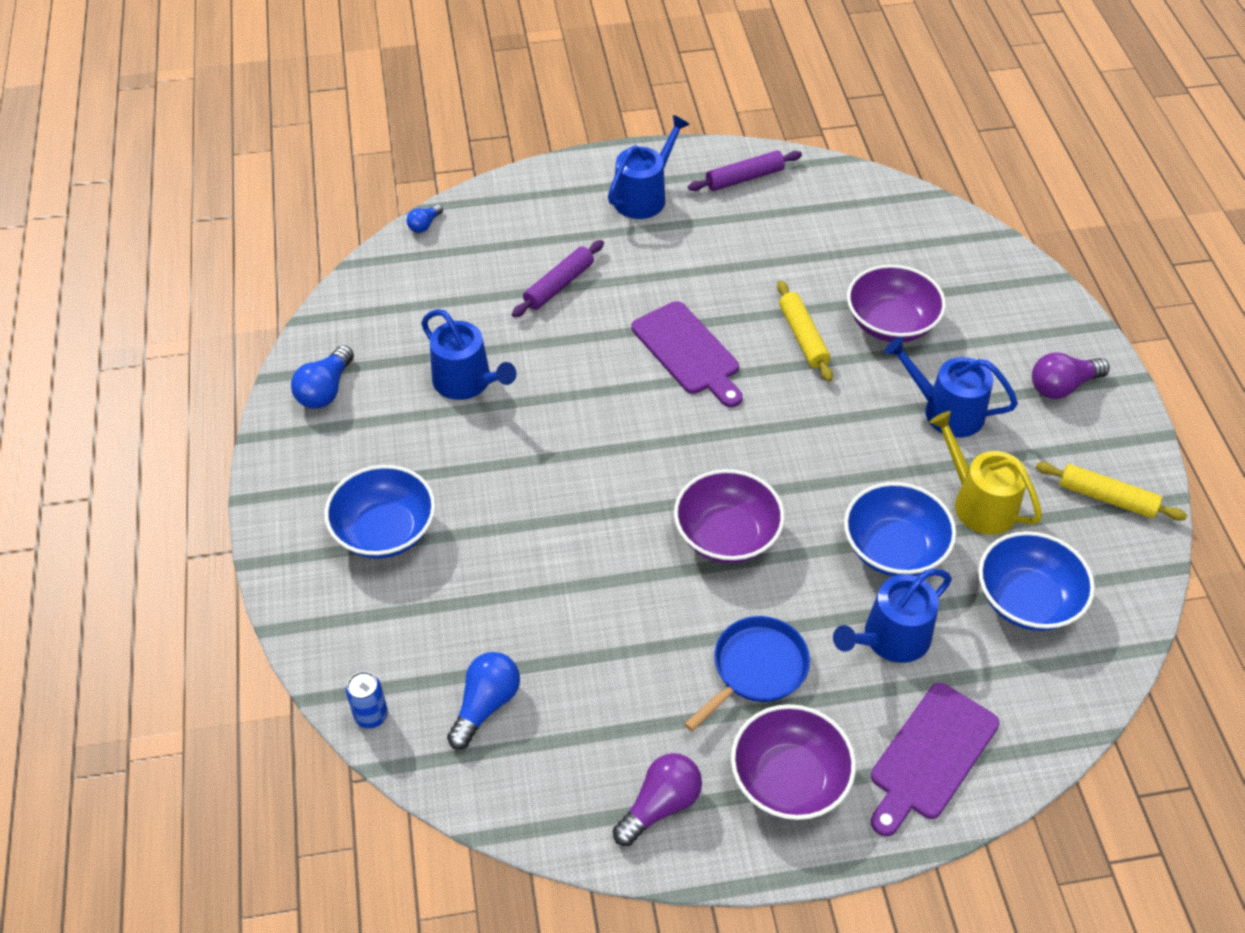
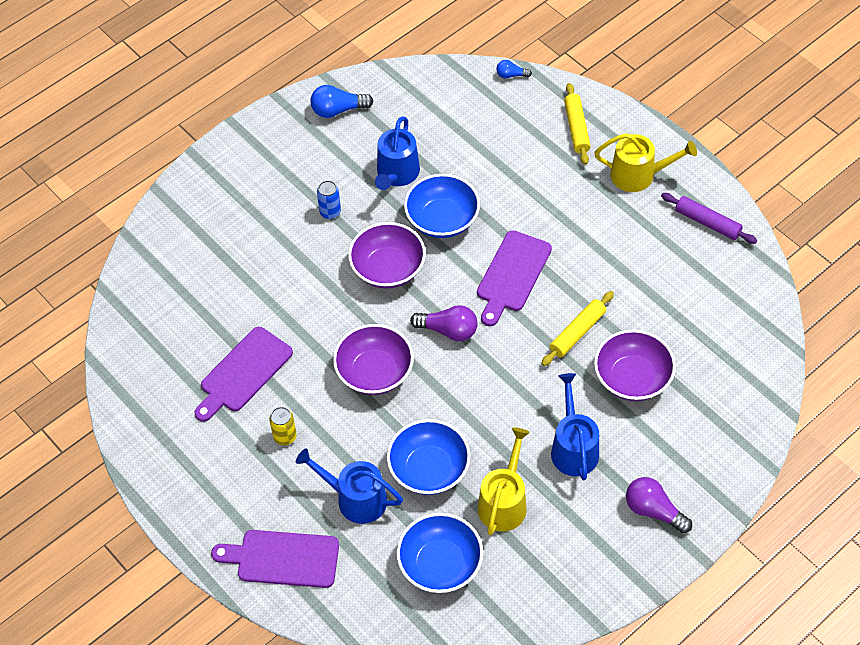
camera: 60 degrees right, 5 degrees up
(371, 715) = (133, 268): blue can -> blue can (330, 212)
(385, 531) = (257, 201): blue bowl -> blue bowl (442, 220)
(485, 705) = (173, 316): blue light bulb -> none
(559, 285) = (515, 174): purple rolling pin -> none
(631, 668) = (243, 373): none -> purple cutting board
(644, 196) = (638, 175): blue watering can -> yellow watering can
(660, 805) = (162, 434): purple light bulb -> purple light bulb (448, 330)
(756, 669) = (285, 437): blue pan -> yellow can
(789, 779) = (219, 490): purple bowl -> purple bowl (388, 269)
(1107, 498) = (565, 579): yellow rolling pin -> yellow rolling pin (576, 128)

